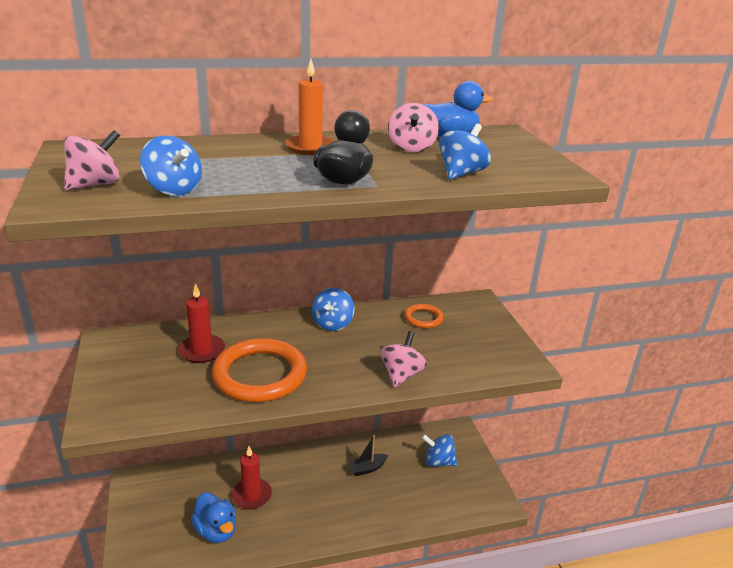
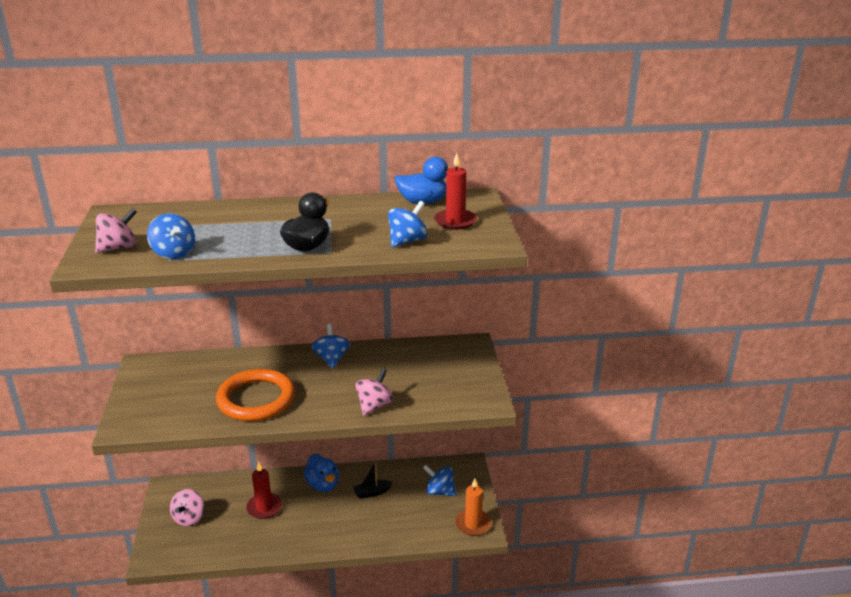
camera: 10 degrees right, 0 degrees up
(202, 351) = (215, 377): red candle -> red candle (455, 221)
(216, 531) = (228, 533): blue duck -> blue duck (323, 485)
(310, 147) = (296, 213): orange candle -> orange candle (473, 524)
(332, 324) = (331, 359): blue spinning top -> blue spinning top turned 150 degrees clockwise
(411, 148) = (381, 214): pink spinning top -> pink spinning top (189, 518)
(423, 318) = (414, 357): orange ring -> none

